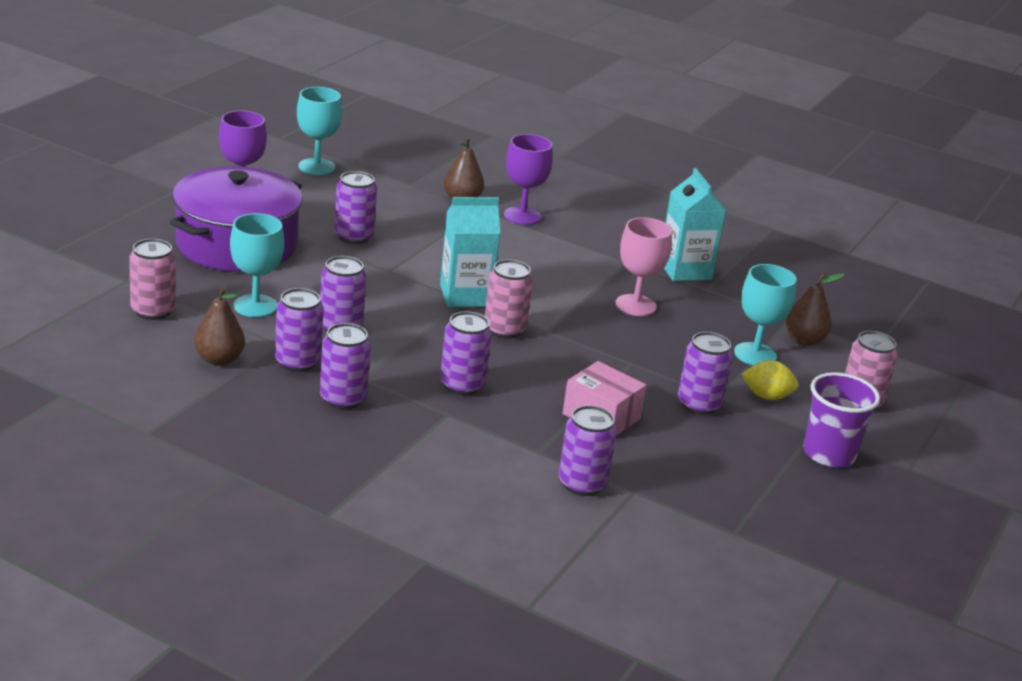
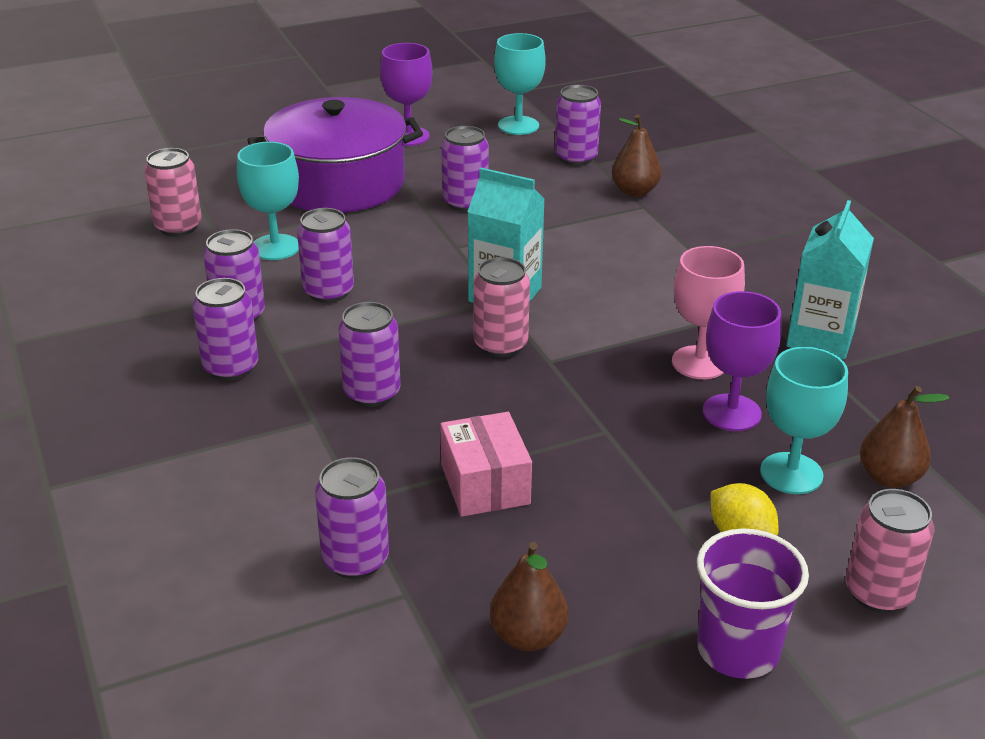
camera: 40 degrees right, 5 degrees up
(219, 359) = (171, 290): brown pear -> brown pear (528, 636)
(522, 216) = (684, 224): purple goblet -> purple goblet (731, 413)
(699, 404) = (630, 513): purple can -> purple can (576, 157)

